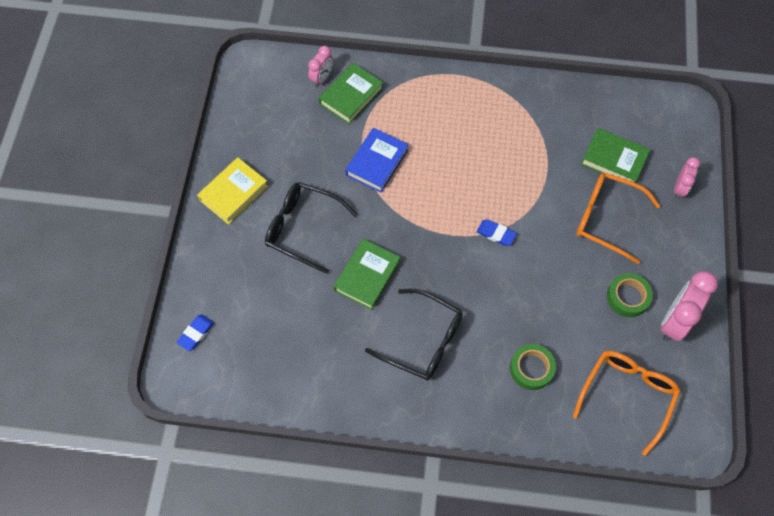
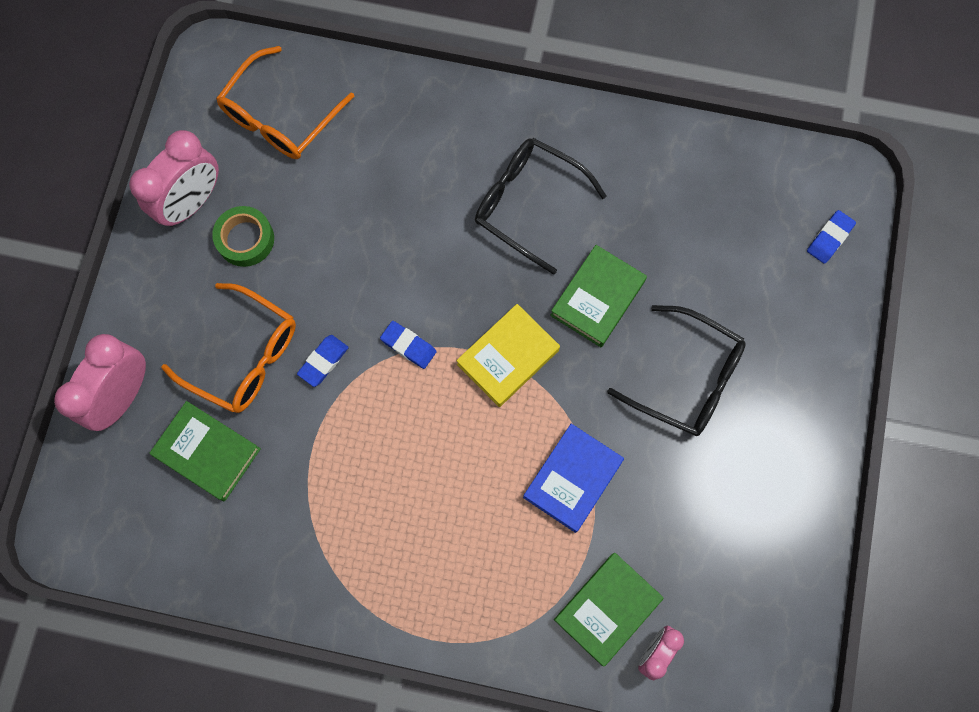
camera: 175 degrees left, 10 degrees up
(233, 193) = (791, 445): yellow book -> yellow book (508, 357)
(531, 368) = (393, 158): green tape -> none
(552, 219) = (323, 361): none -> blue eraser
(679, 188) = (123, 395): pink clock -> pink clock, size x1.75

